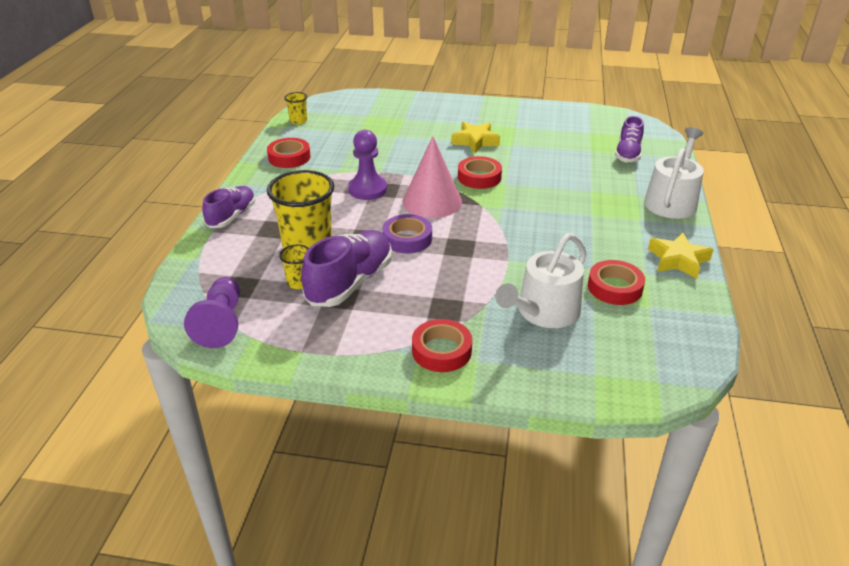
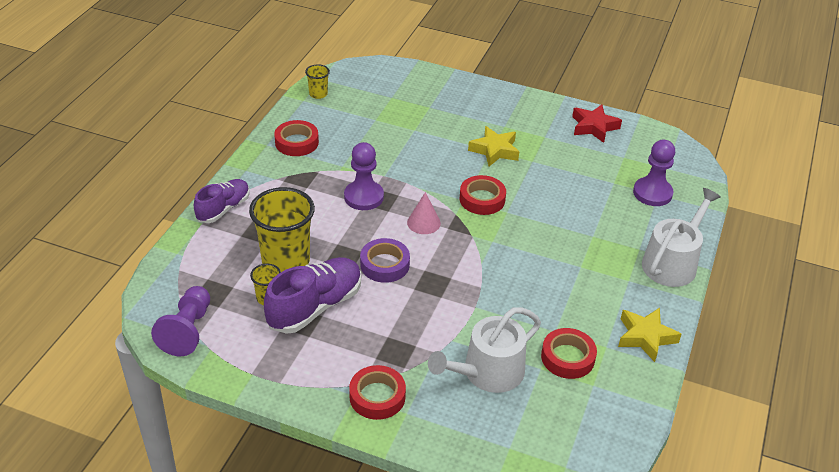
camera: 10 degrees right, 5 degrees up
(432, 201) = (423, 222): pink cone -> pink cone, size x0.55
(554, 115) = (594, 127): none -> red star
(628, 154) = (652, 193): purple shoe -> purple pawn

